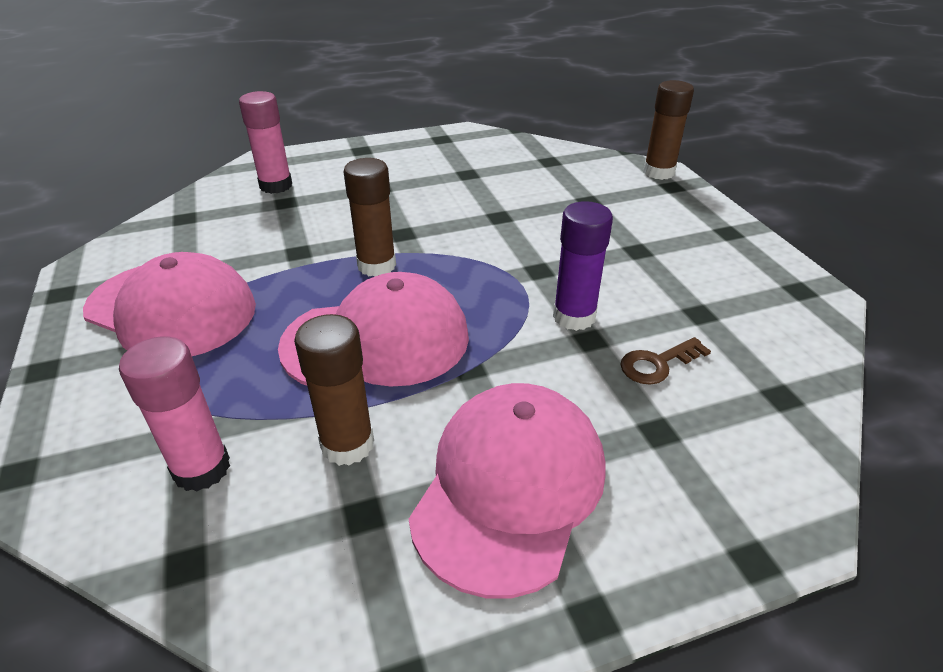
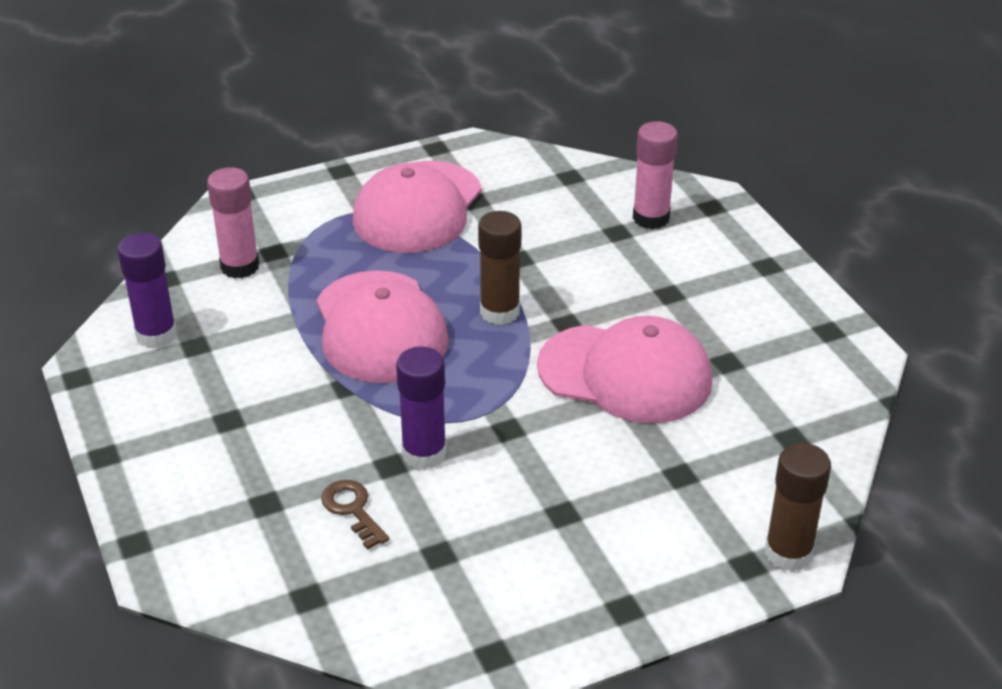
camera: 85 degrees right, 0 degrees up
(326, 566) = (156, 335): none -> purple glue stick
(347, 444) = (258, 328): brown glue stick -> none
(510, 487) = (212, 414): pink cap -> pink cap (625, 374)

